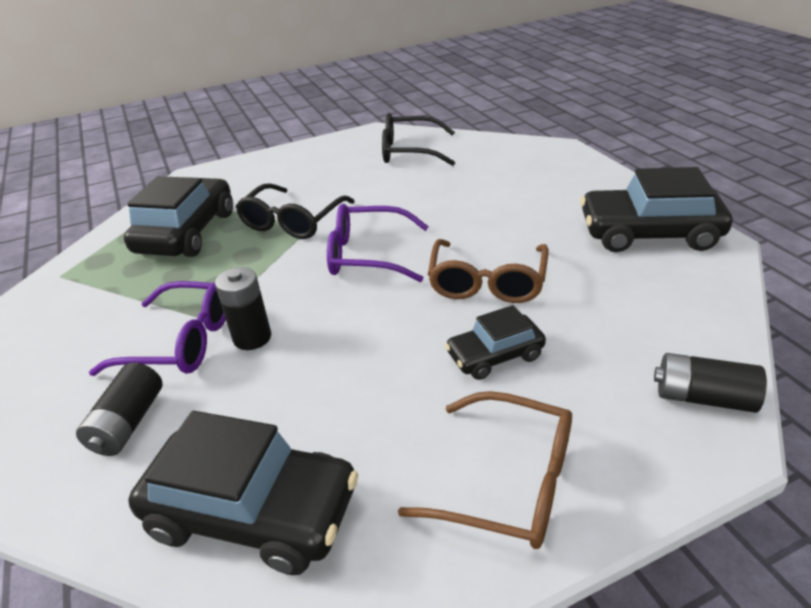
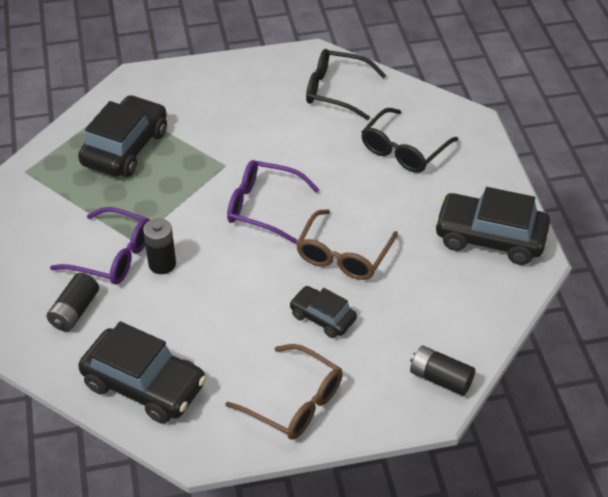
camera: 10 degrees right, 10 degrees up
(292, 221) = (212, 156): black glasses -> black glasses (404, 150)
(495, 355) = (322, 317): black car -> black car turned 45 degrees clockwise

